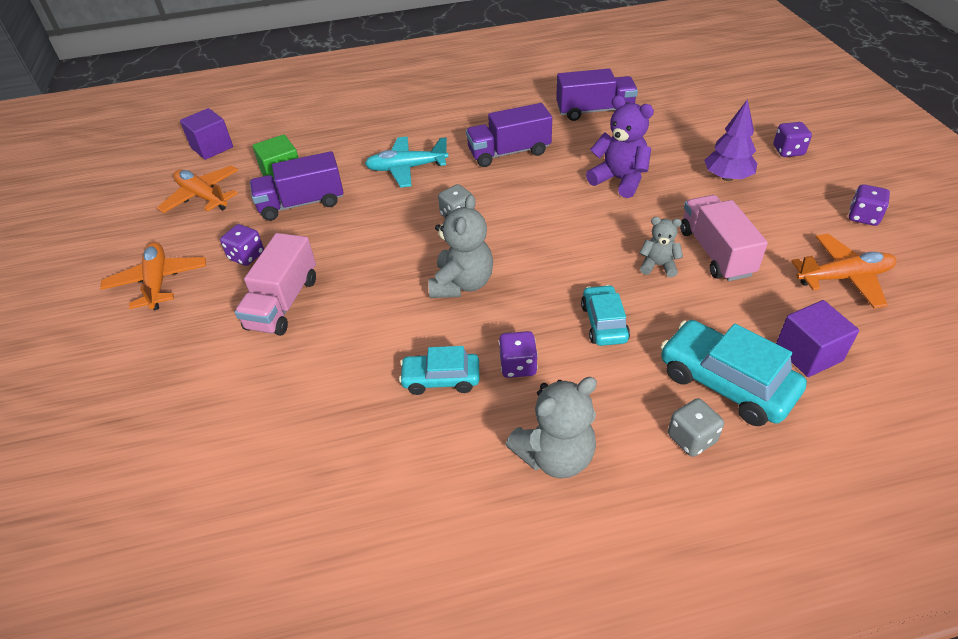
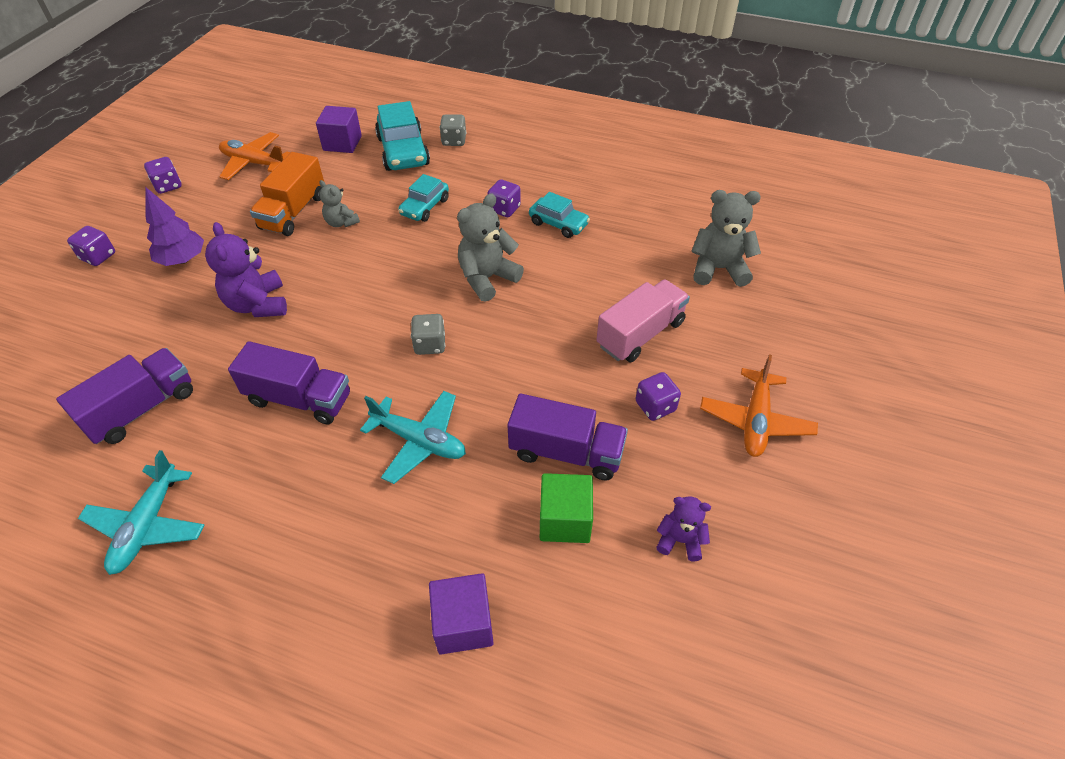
camera: 150 degrees left, 5 degrees up
(203, 196) = (680, 540): orange plane -> purple teddy bear
(212, 147) = (638, 664): purple cube -> purple cube (463, 623)
(513, 86) = (148, 525): none -> turquoise plane
(555, 456) = (529, 163): grey teddy bear -> grey teddy bear (718, 269)
(594, 111) = (142, 409): purple truck -> purple truck turned 105 degrees clockwise
(715, 252) = (293, 212): pink truck -> orange truck

